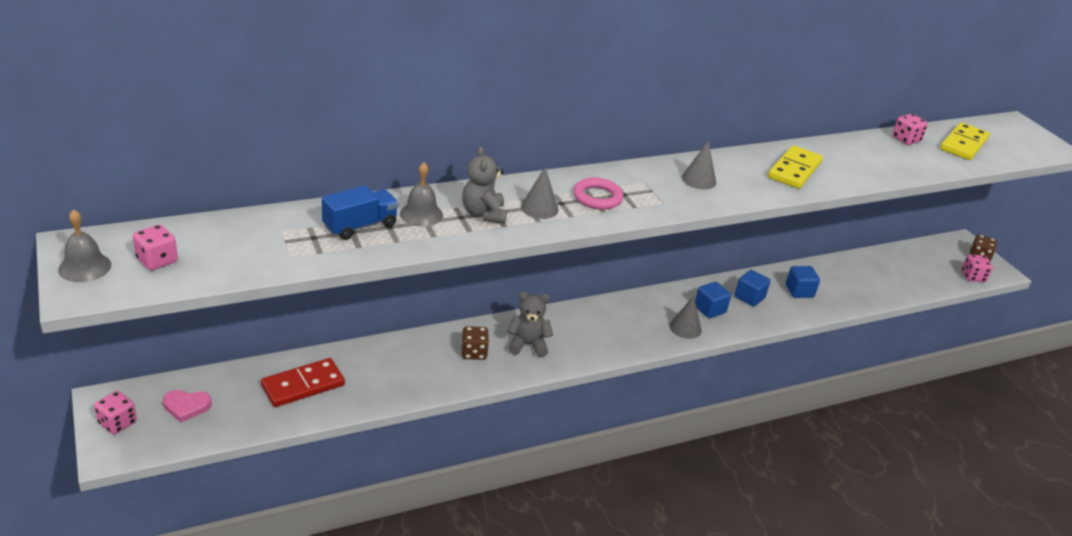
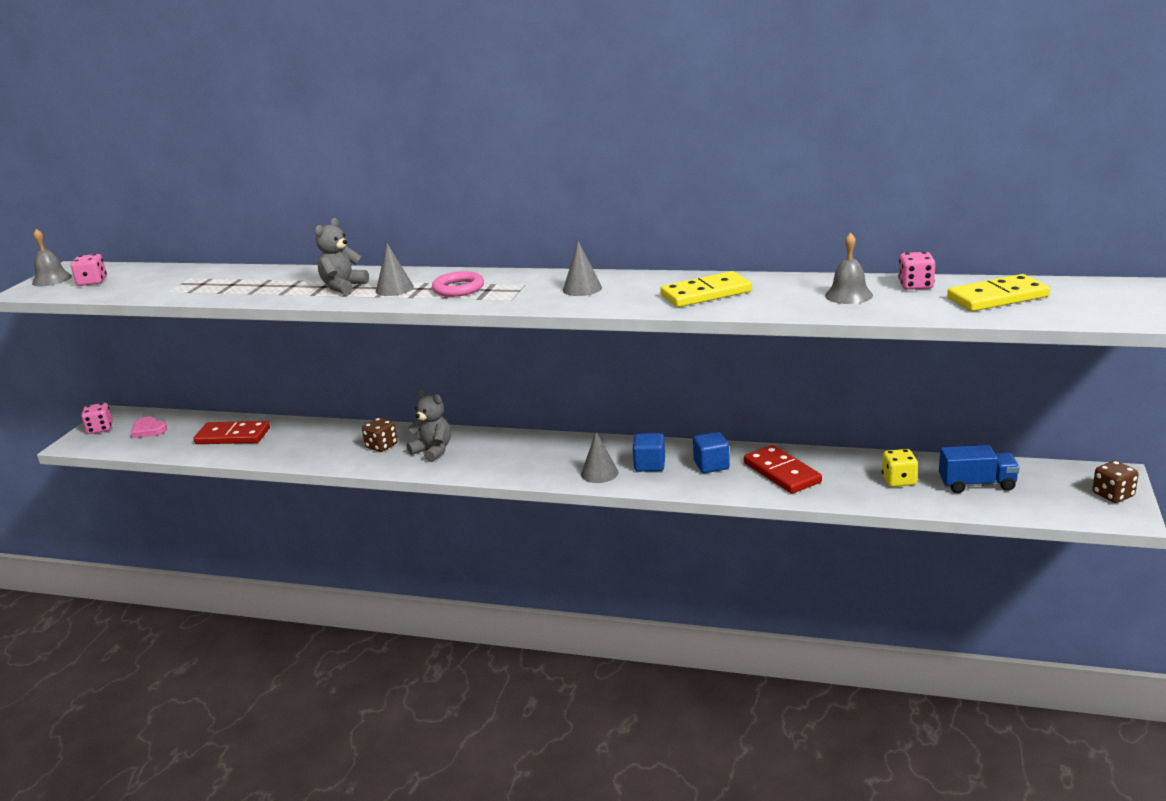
camera: 45 degrees right, 10 degrees down
(360, 226) = (243, 282): blue truck -> blue truck (977, 484)
(421, 214) = (298, 281): grey bell -> grey bell (848, 295)
(799, 291) = (781, 473): blue cube -> red domino
(869, 278) = (899, 480): none -> yellow dice
(973, 277) = (1066, 511): pink dice -> none

